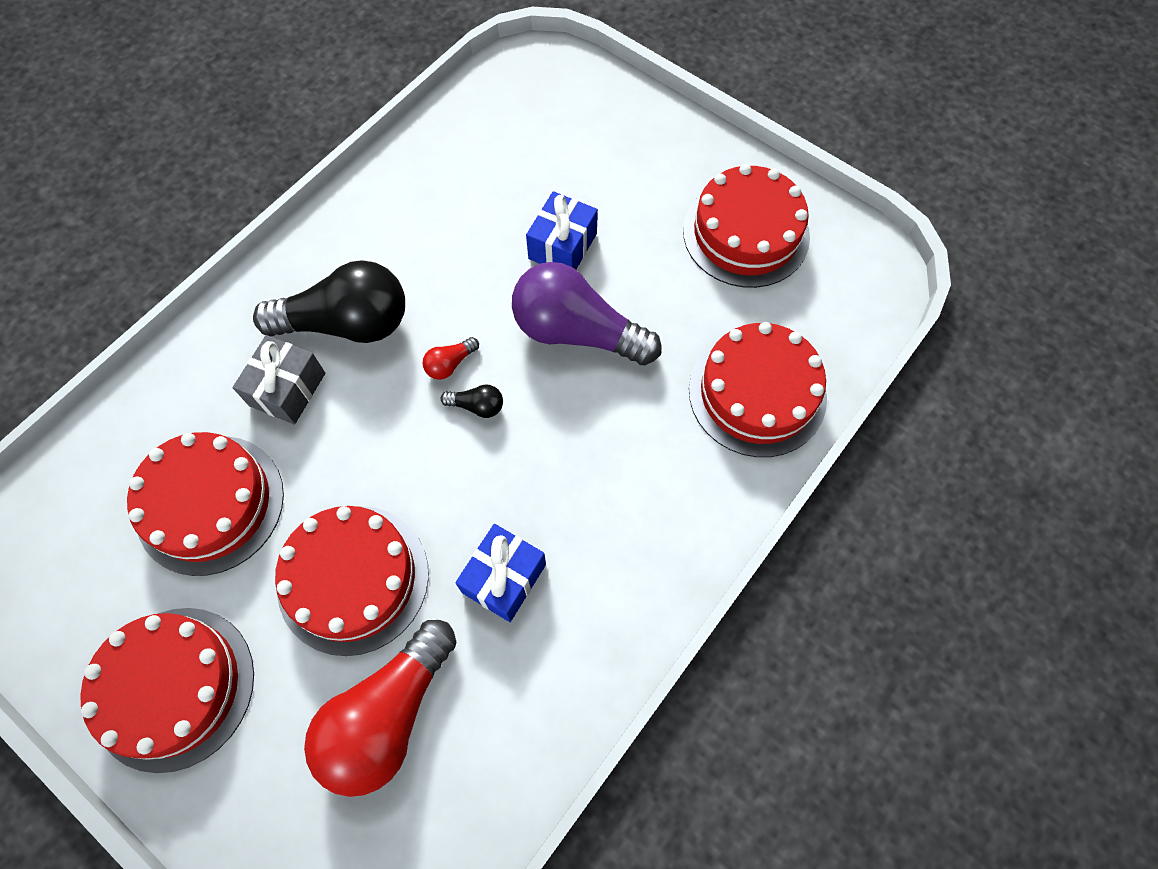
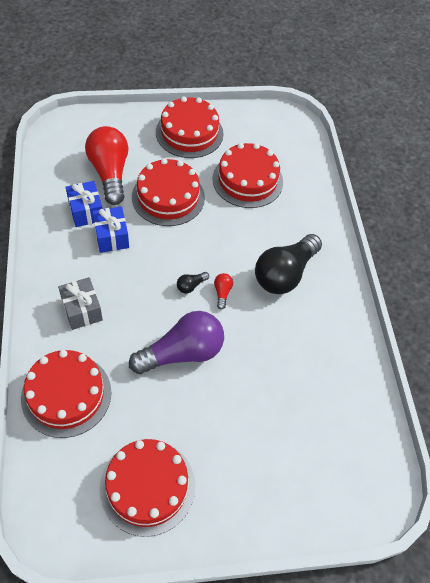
camera: 130 degrees right, 10 degrees down
(287, 389) = (273, 233): grey gift -> grey gift (82, 310)
(562, 246) = (235, 391): blue gift -> blue gift (86, 211)

